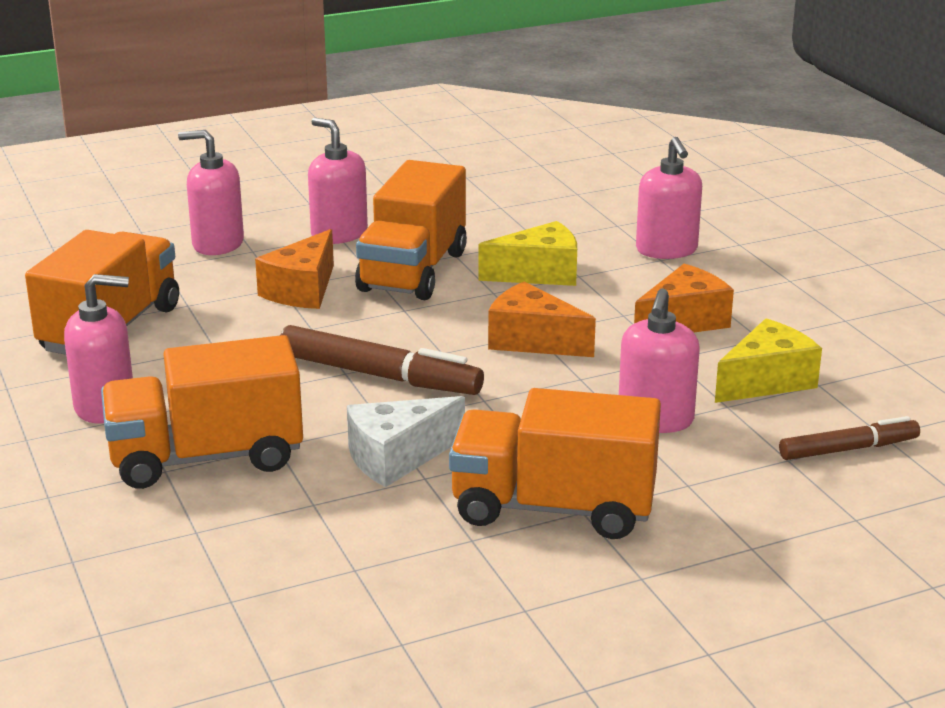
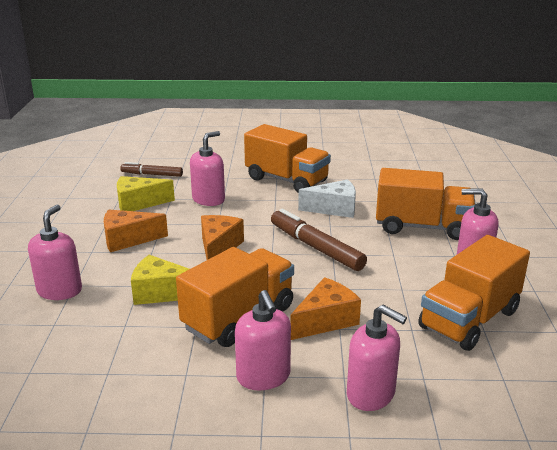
camera: 155 degrees left, 0 degrees up
(532, 341) = (218, 248): orange cheese -> orange cheese turned 135 degrees counterclockwise

